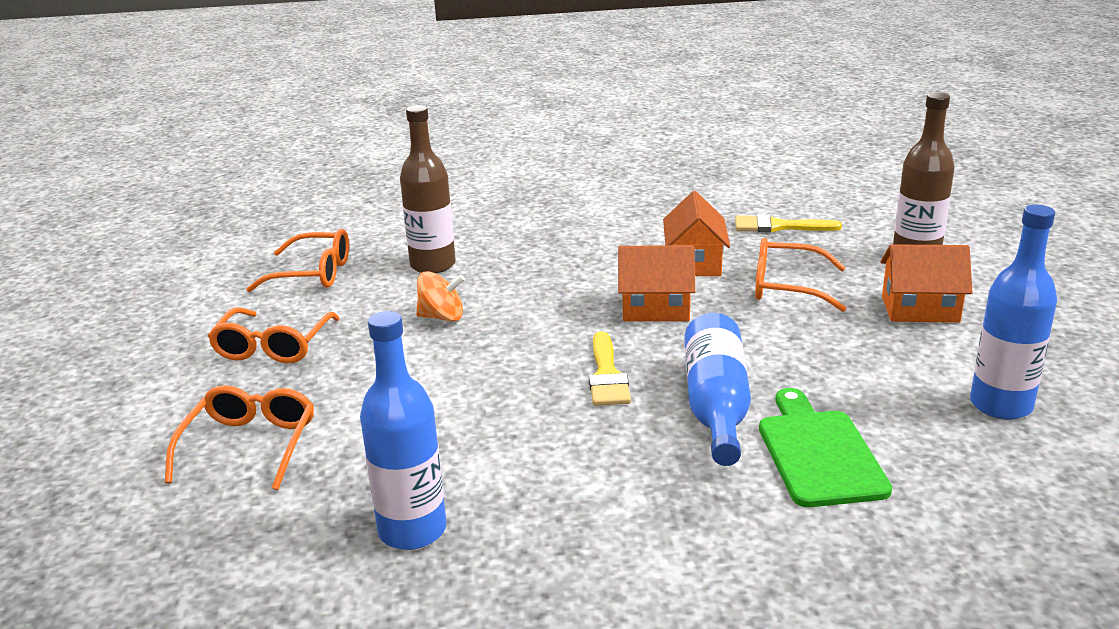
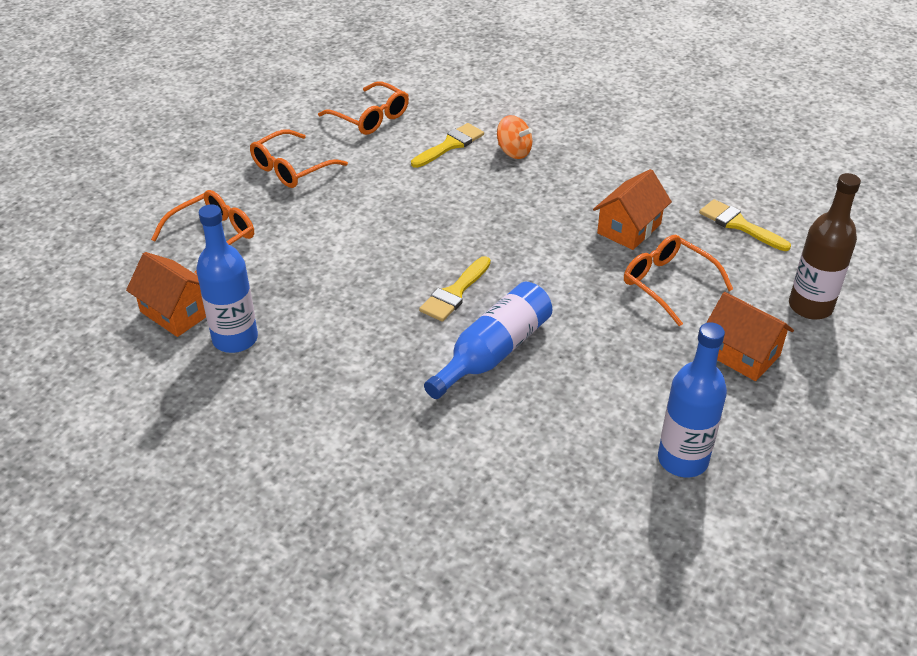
camera: 35 degrees right, 15 degrees up
(433, 265) = (450, 145): brown bottle -> yellow brush
(442, 317) = (408, 193): orange spinning top -> orange spinning top (514, 152)
(655, 308) = (550, 255): orange house -> orange house (176, 312)
(818, 453) = (510, 422): green cutting board -> none

